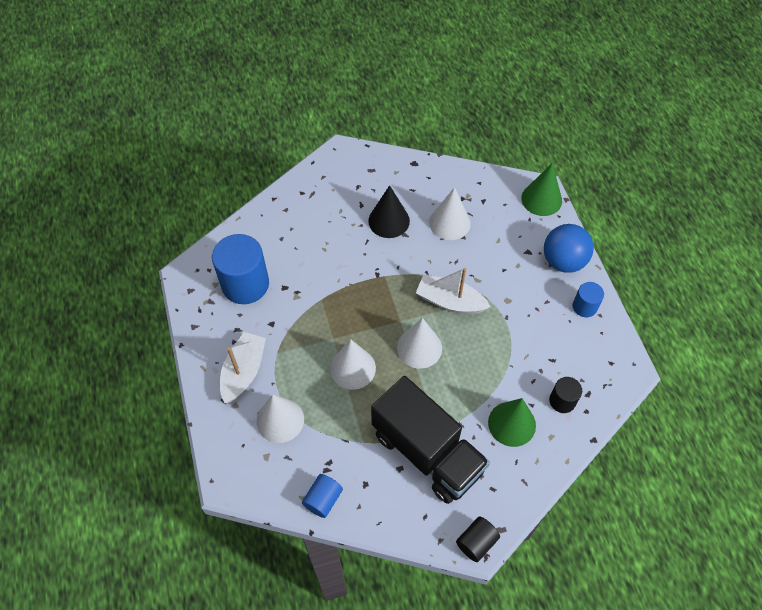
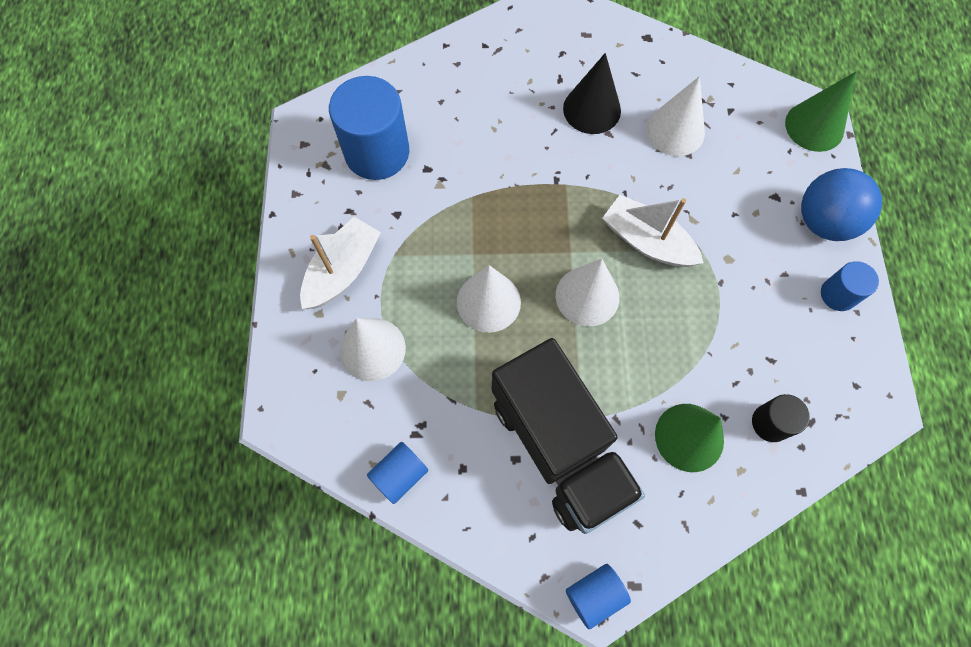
camera: 15 degrees right, 10 degrees up
(476, 542) = (594, 595): black cylinder -> blue cylinder

